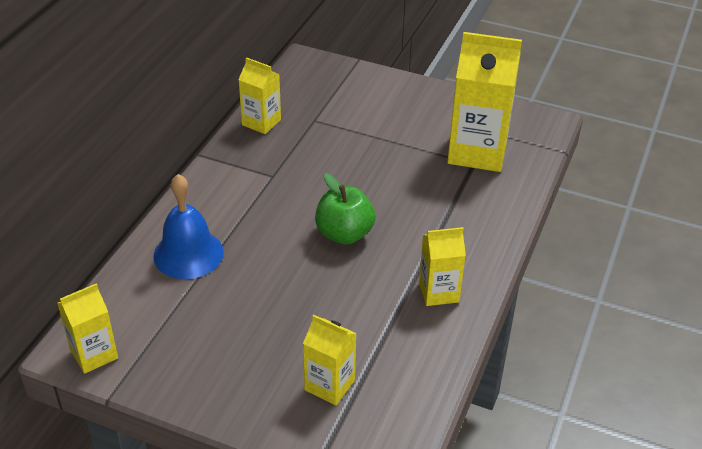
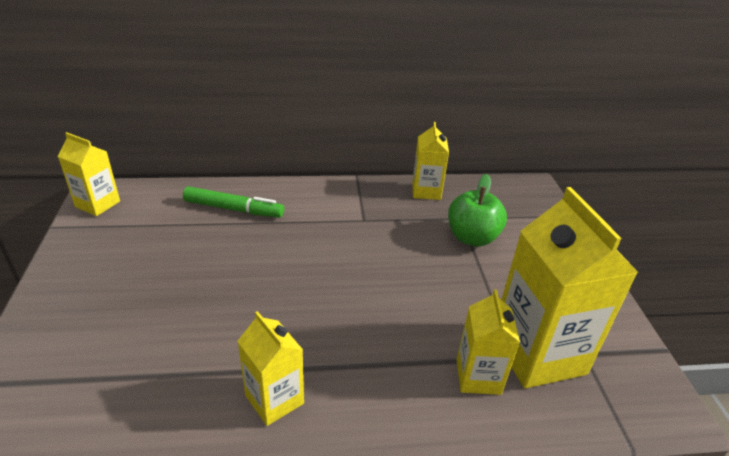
camera: 60 degrees right, 5 degrees down
(188, 253) = (233, 209): blue bell -> green marker
(329, 385) = (94, 354): yellow carton -> yellow carton (478, 376)
(344, 234) = (319, 291): green apple -> green apple (472, 237)

